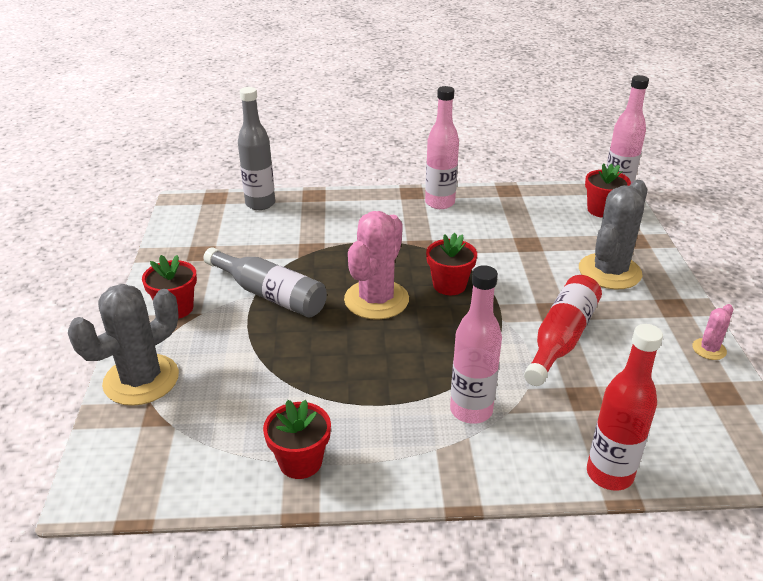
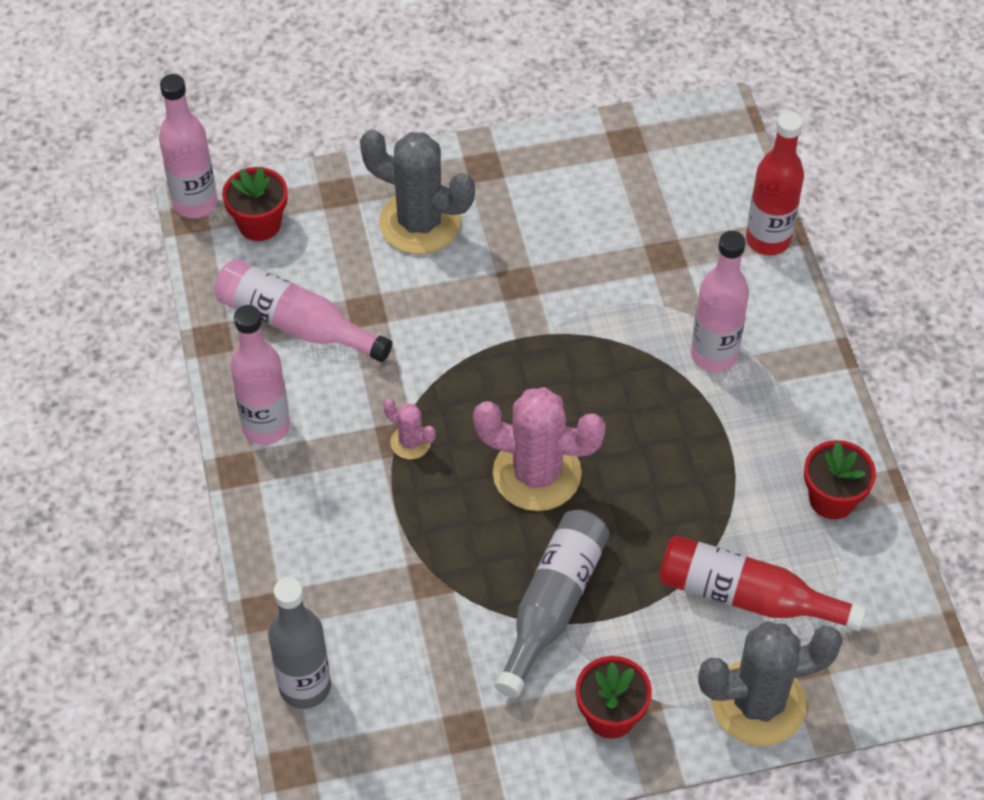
camera: 100 degrees left, 20 degrees up
(141, 380) = (758, 703): grey cactus -> grey cactus turned 45 degrees counterclockwise
(449, 285) = (486, 395): red flower pot -> none
(518, 217) = (295, 323): none -> pink bottle
(561, 339) = (571, 275): red bottle -> red bottle (746, 596)
(709, 349) = (557, 143): pink cactus -> pink cactus (410, 442)

